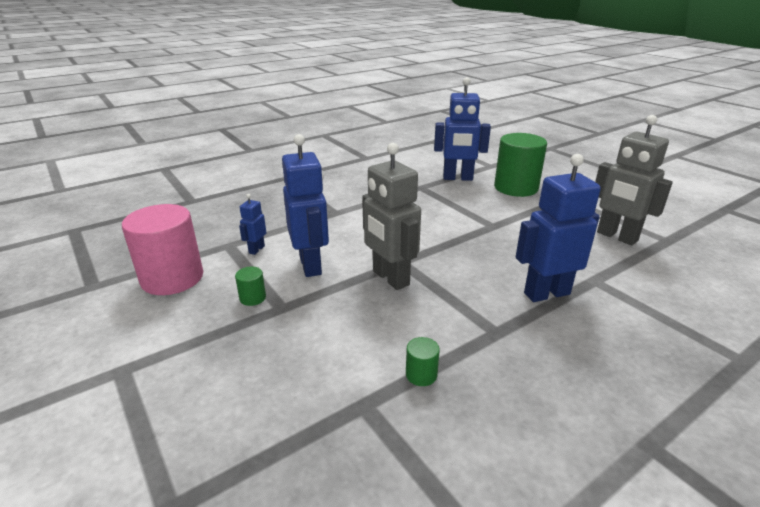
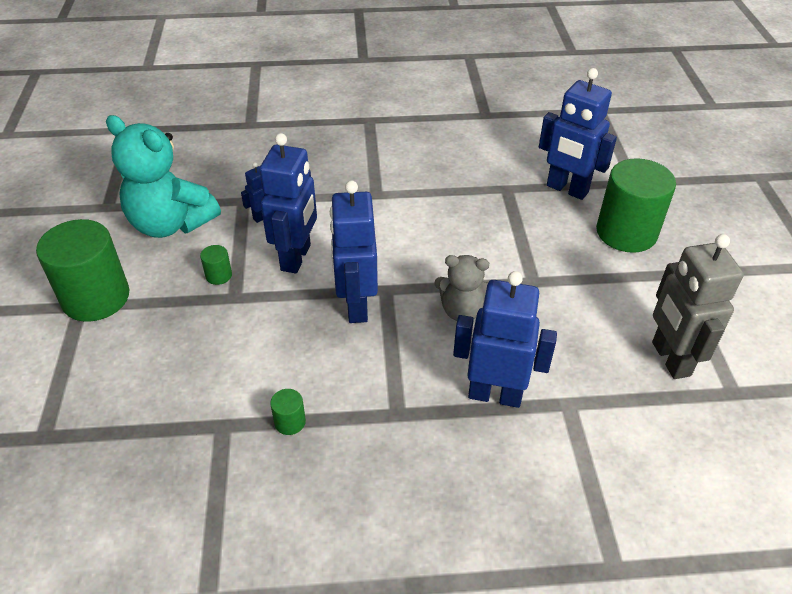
camera: 30 degrees right, 15 degrees up
(136, 357) = (96, 298): none -> green cylinder
(172, 278) = (171, 224): pink cylinder -> turquoise teddy bear
(390, 278) = (356, 306): grey robot -> blue robot
(468, 255) = (462, 310): none -> grey teddy bear

